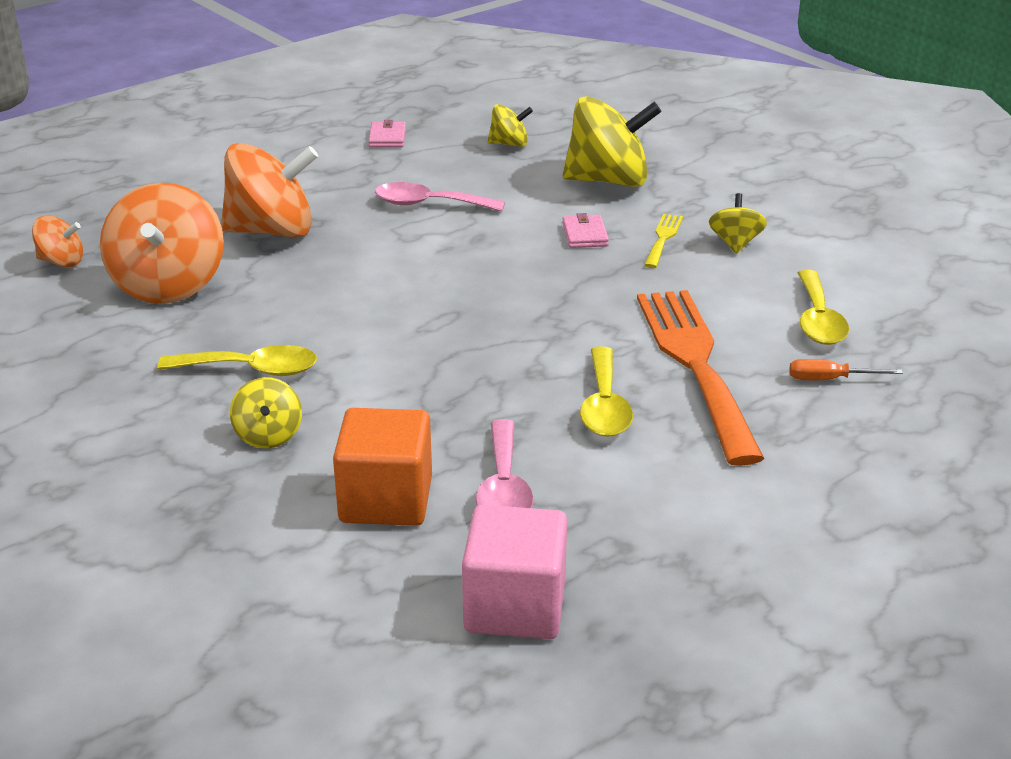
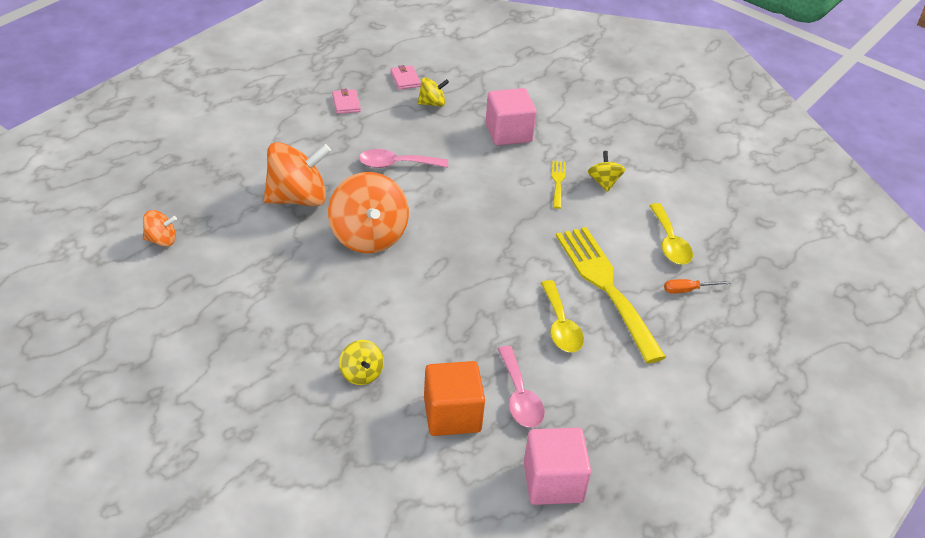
camera: 15 degrees left, 10 degrees up
(168, 285) = (245, 254): orange spinning top -> orange spinning top (368, 236)
(251, 369) = (329, 321): yellow spoon -> none
(585, 235) = (507, 183): pink wallet -> pink wallet (405, 79)
(608, 181) = (508, 133): yellow spinning top -> pink cube
(695, 364) = (606, 287): orange fork -> yellow fork

